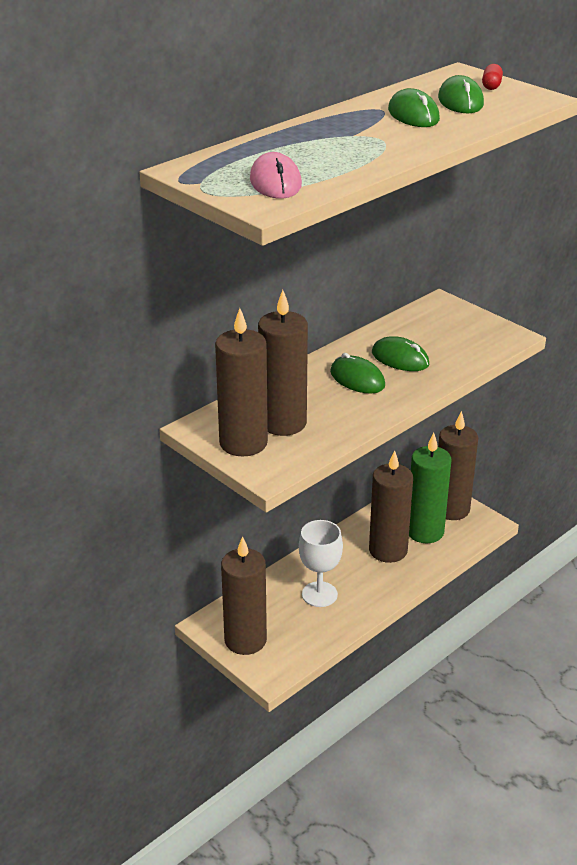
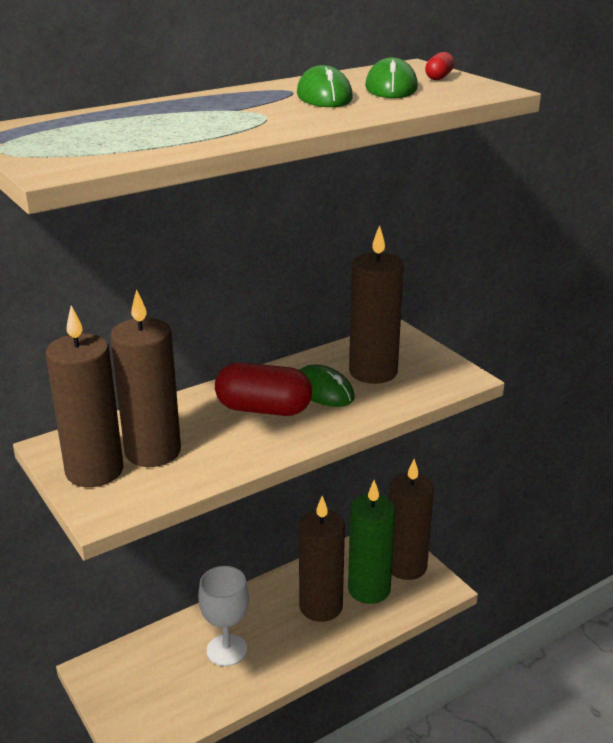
camera: 10 degrees right, 5 degrees down
(245, 640) = (124, 696): brown candle -> brown candle (373, 372)
(275, 182) = (94, 146): pink mouse -> none
(357, 379) = (263, 409): green mouse -> red capsule

